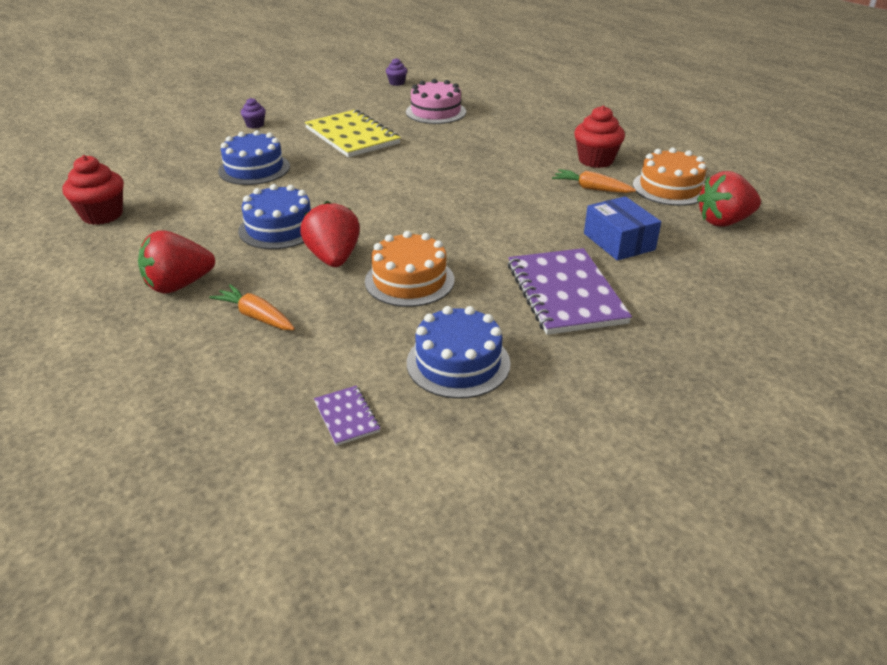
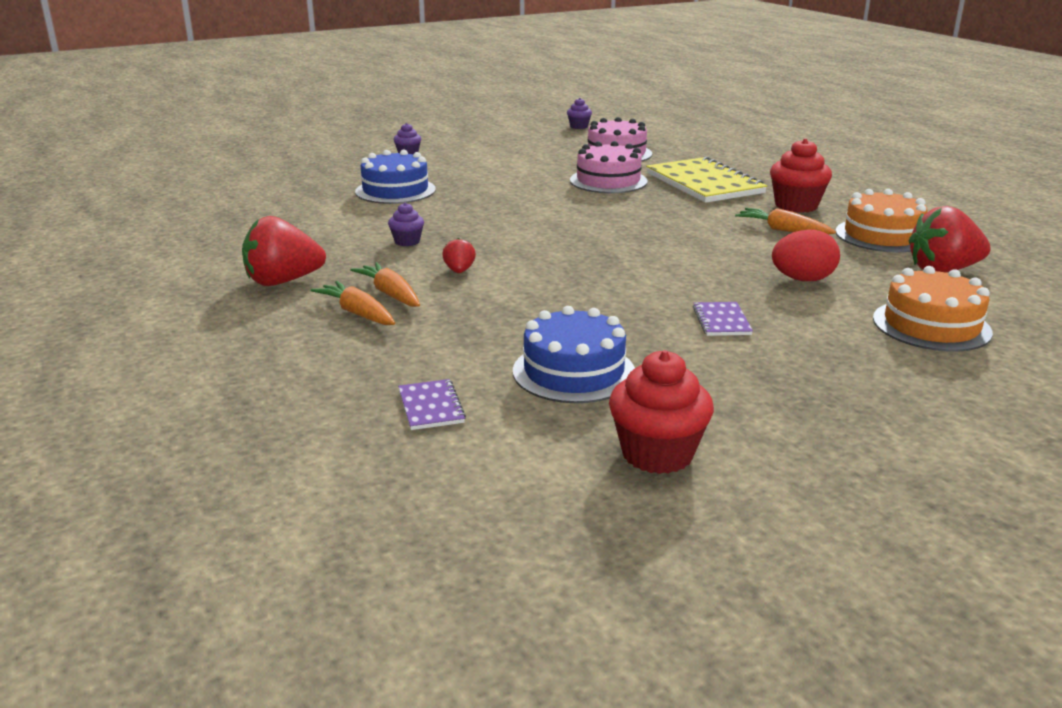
camera: 10 degrees right, 10 degrees down
(102, 215) = (221, 219): red cupcake -> red cupcake (657, 454)
(279, 228) = (407, 241): blue cake -> purple cupcake
(279, 291) = (390, 294): none -> orange carrot
(333, 258) = (459, 271): red strawberry -> red strawberry, size x0.49
(352, 136) = (513, 169): yellow notebook -> yellow notebook (704, 183)
(409, 280) = (540, 296): orange cake -> orange cake (931, 325)
(436, 144) = (608, 181): none -> pink cake
(565, 293) = (721, 321): purple notebook -> purple notebook, size x0.45
(619, 241) = (802, 279): blue box -> red egg

